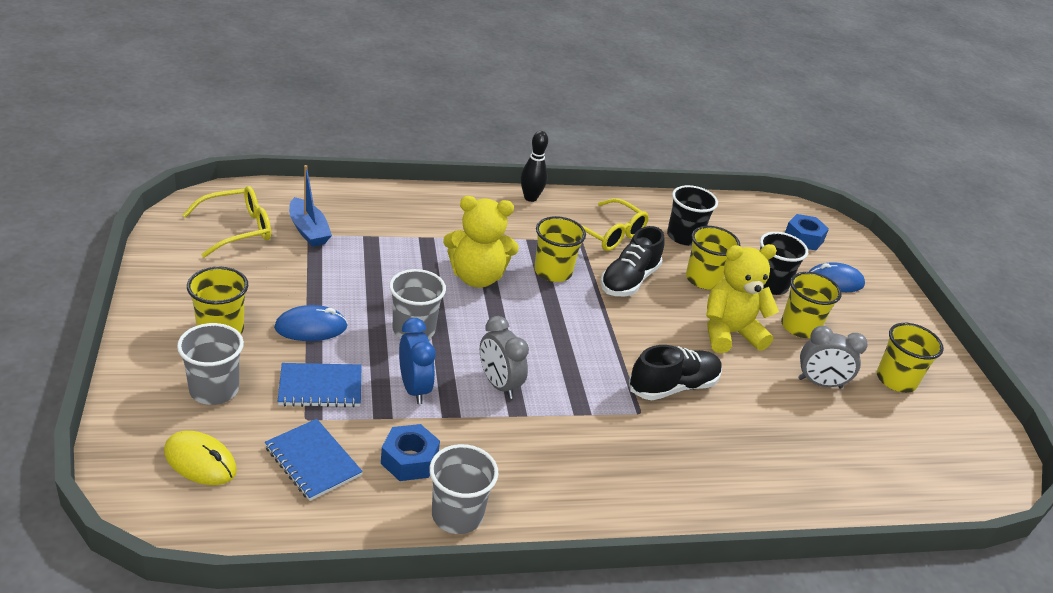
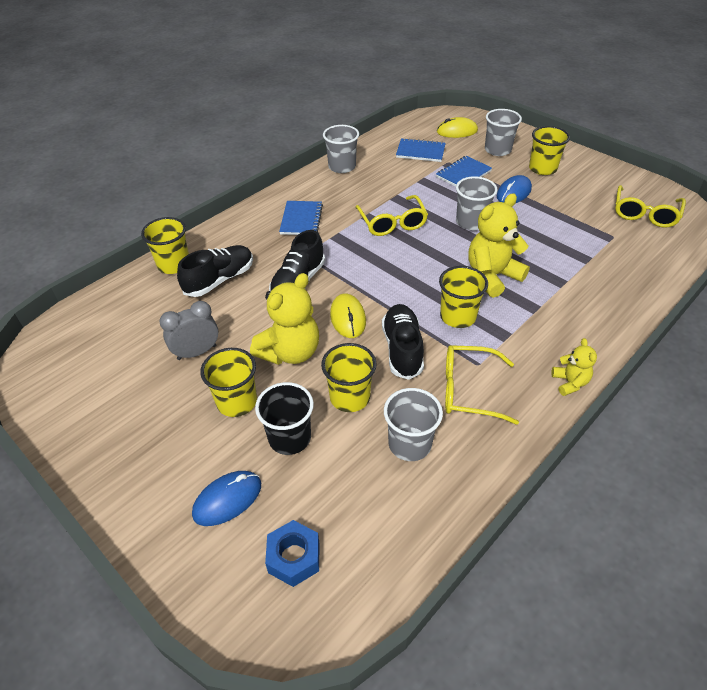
camera: 150 degrees right, 10 degrees up
(308, 230) = (619, 238): blue boat -> none
(409, 460) = (386, 172): blue nut -> none
(414, 388) = (426, 197): blue clock -> none
(498, 384) = (392, 223): grey clock -> yellow glasses
(530, 198) = (570, 383): black bowling pin -> yellow teddy bear
(603, 461) = (301, 219): none -> blue notebook
(652, 327) = (348, 318): none -> yellow mouse
(684, 237) = (409, 444): black cup -> grey cup
(760, 443) = (220, 280): none -> black shoe
(896, 380) = (131, 399): yellow cup -> yellow cup (174, 264)

